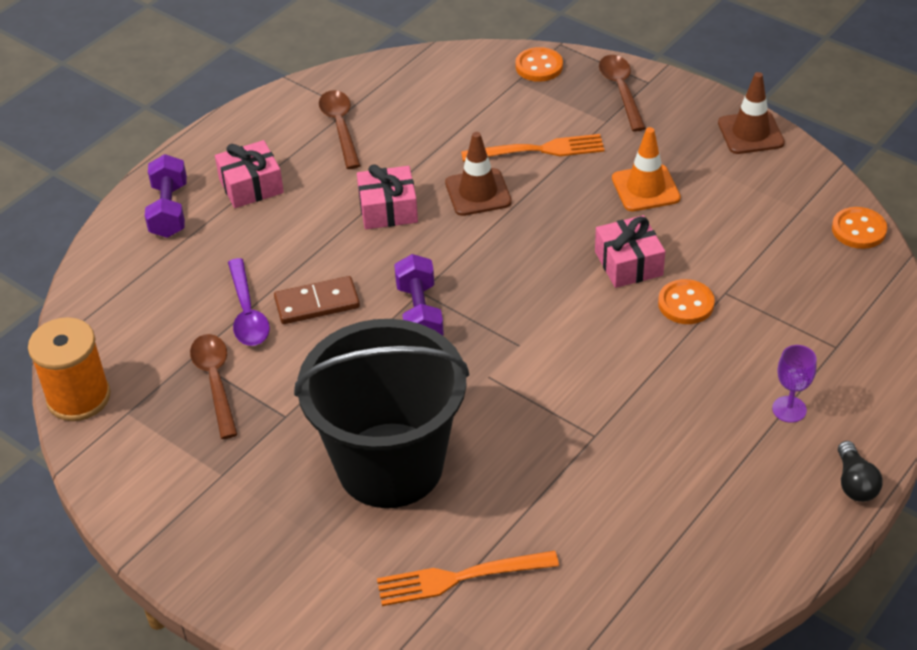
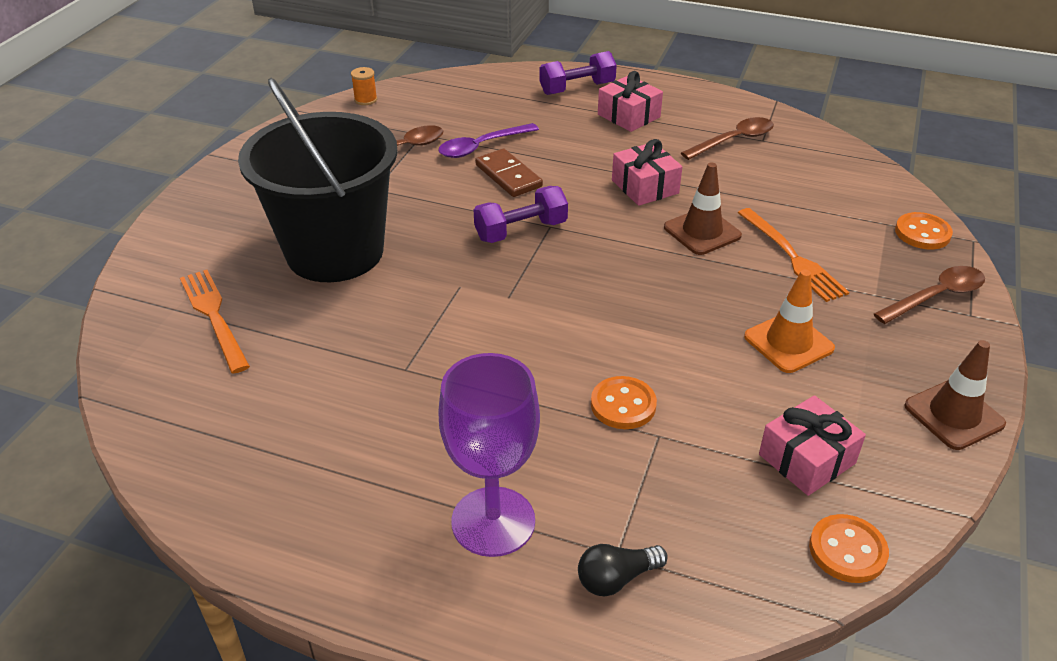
camera: 70 degrees right, 5 degrees down
(78, 397) = (365, 100): orange spool -> orange spool, size x0.47
(628, 263) = (662, 350): pink gift -> pink gift (807, 459)
(789, 409) = (493, 521): purple goblet -> purple goblet, size x2.00
(855, 483) = (392, 603): black light bulb -> black light bulb (616, 578)

